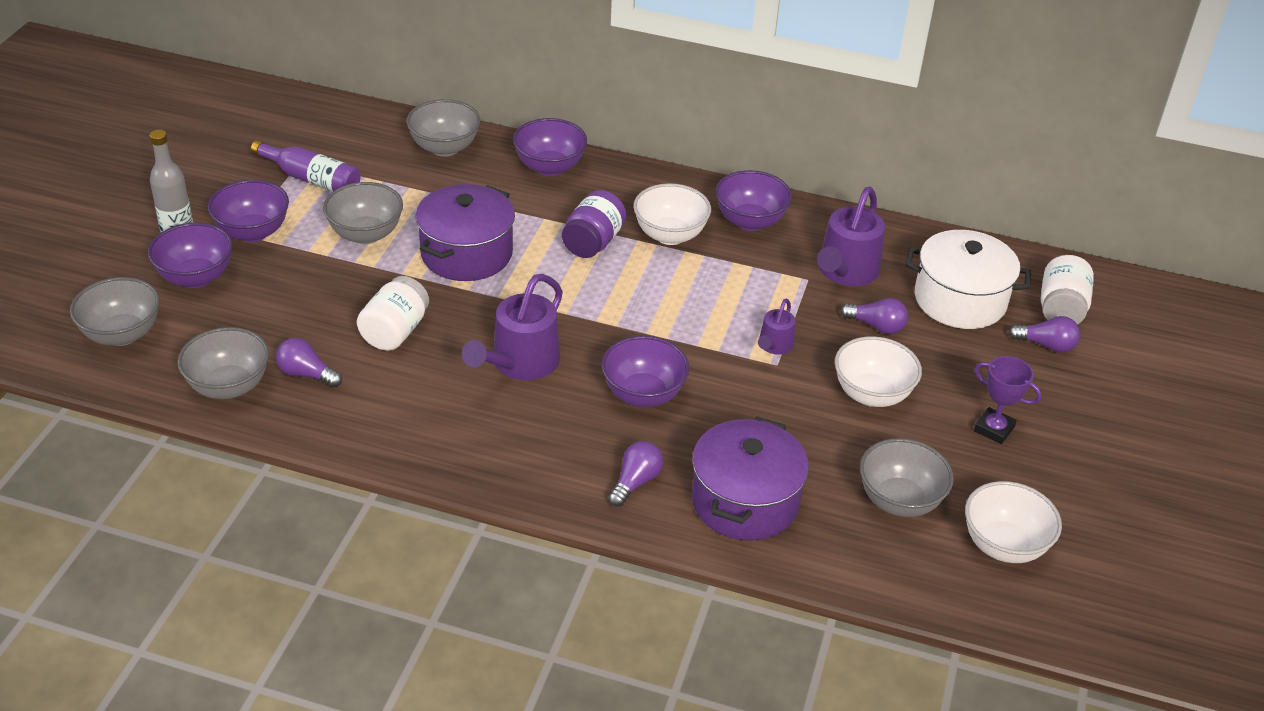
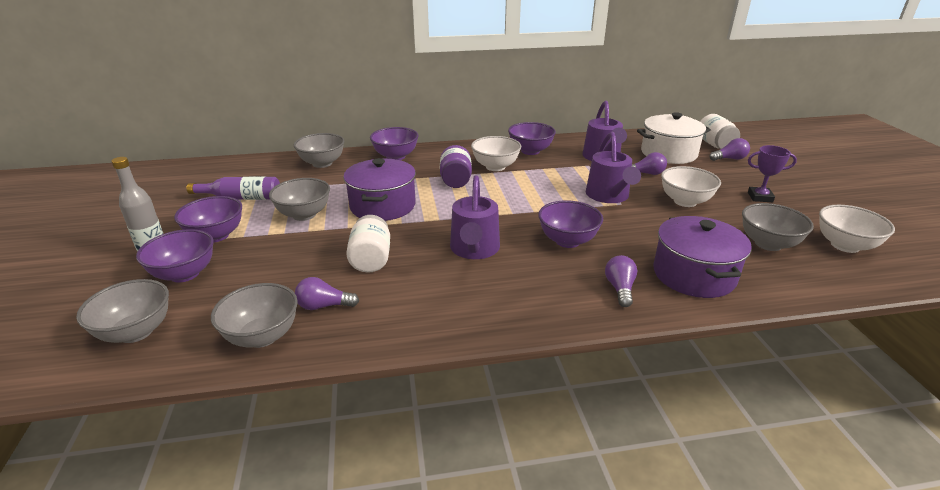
camera: 25 degrees left, 10 degrees down
(774, 346) = (609, 196): purple watering can -> purple watering can, size x1.86

